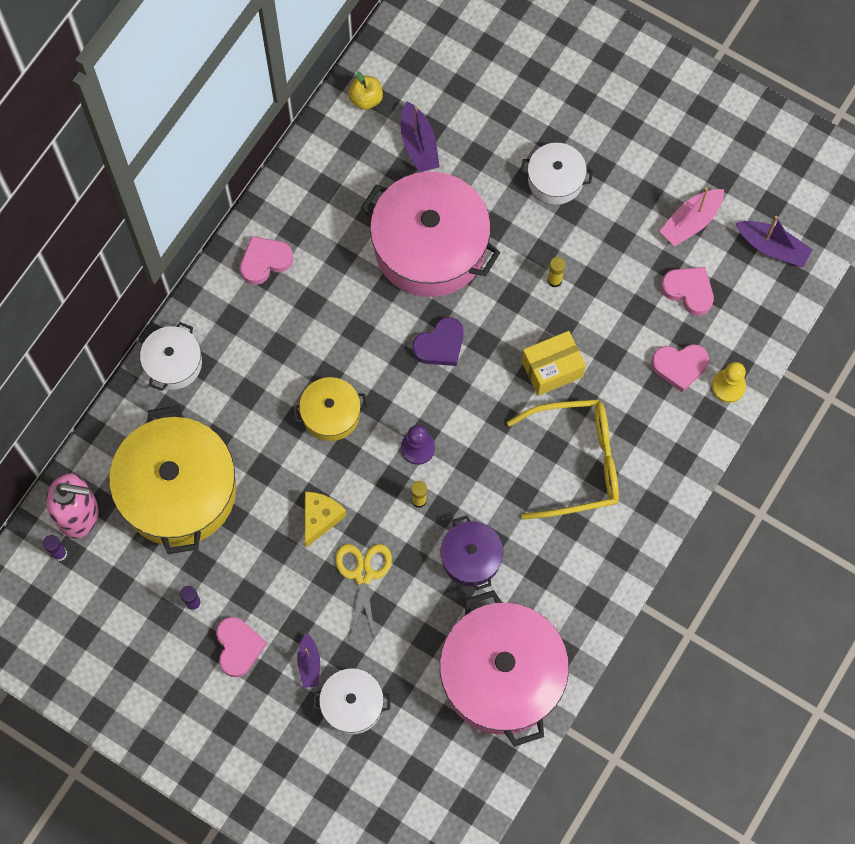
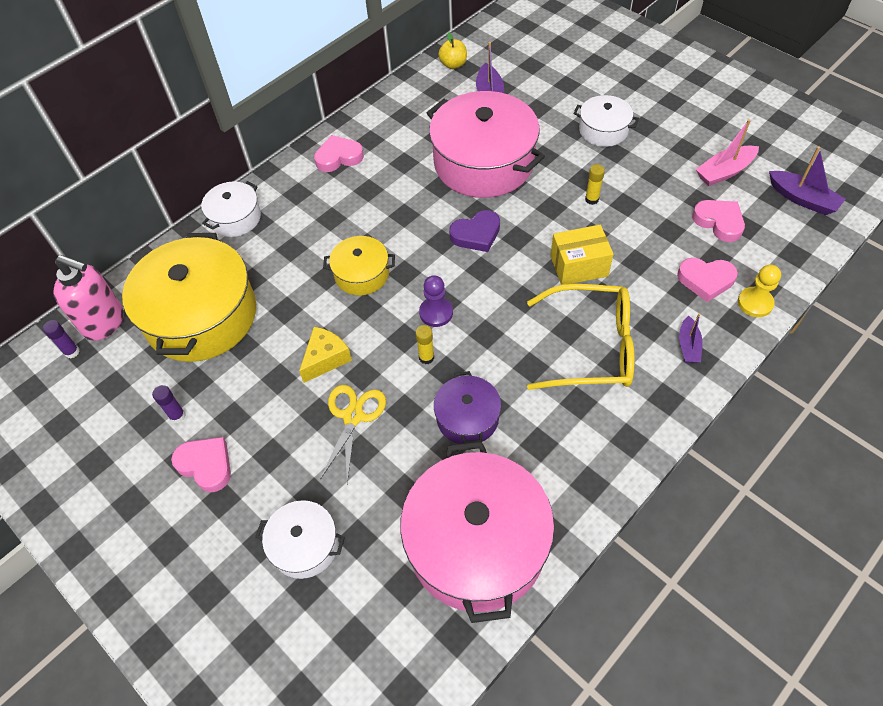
camera: 15 degrees right, 15 degrees down
(238, 647) = (206, 465): pink heart -> pink heart turned 60 degrees counterclockwise
(309, 663) = (272, 494): purple boat -> purple boat (688, 345)

